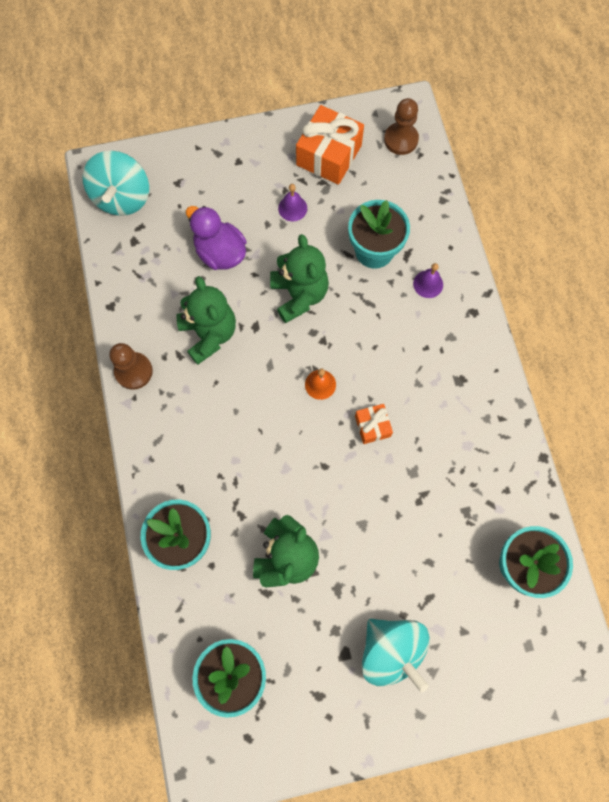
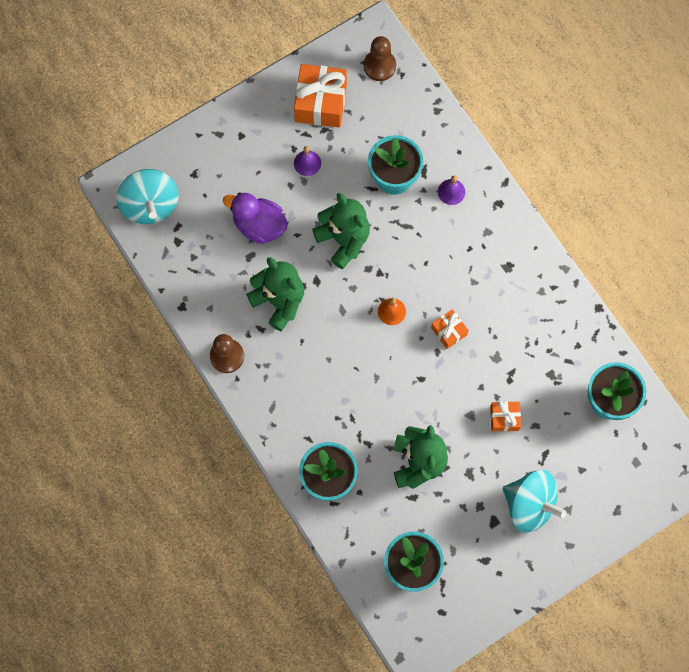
camera: 20 degrees left, 0 degrees up
(398, 541) = (504, 418): none -> orange gift

